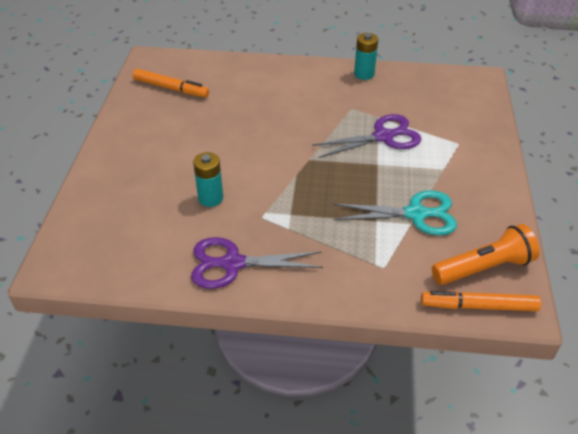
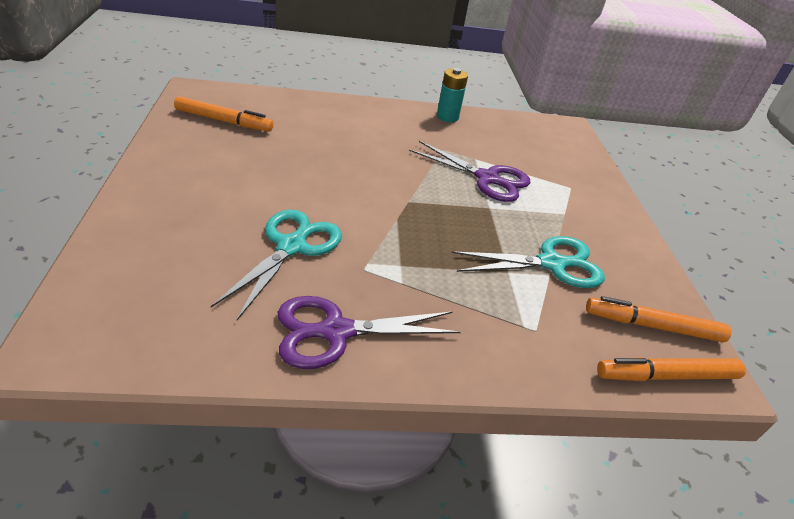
camera: 15 degrees left, 5 degrees down
(210, 198) = (291, 246): turquoise battery -> turquoise scissors
(384, 136) = (487, 179): purple scissors -> purple scissors turned 60 degrees clockwise
(484, 268) = (653, 326): orange flashlight -> orange marker

